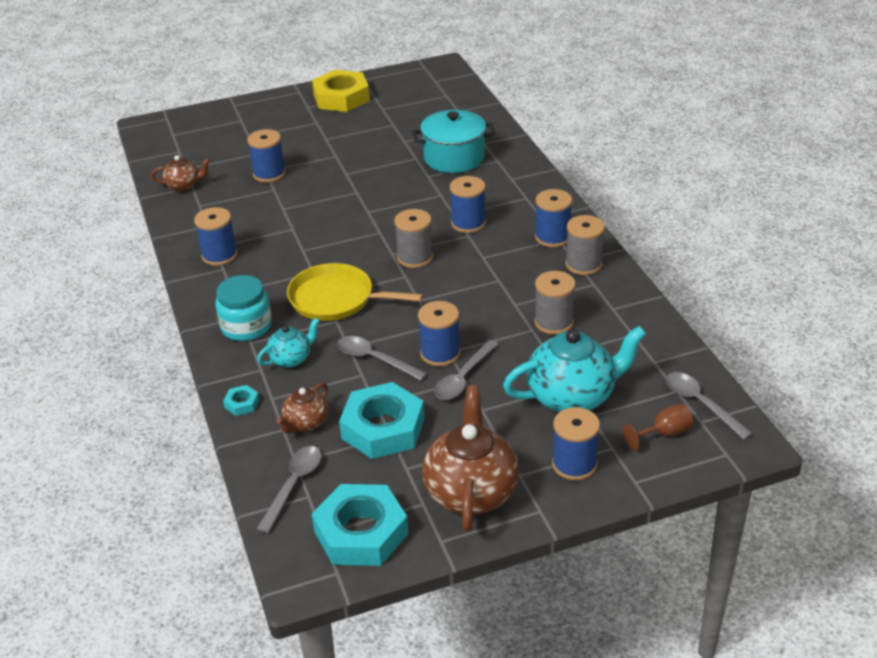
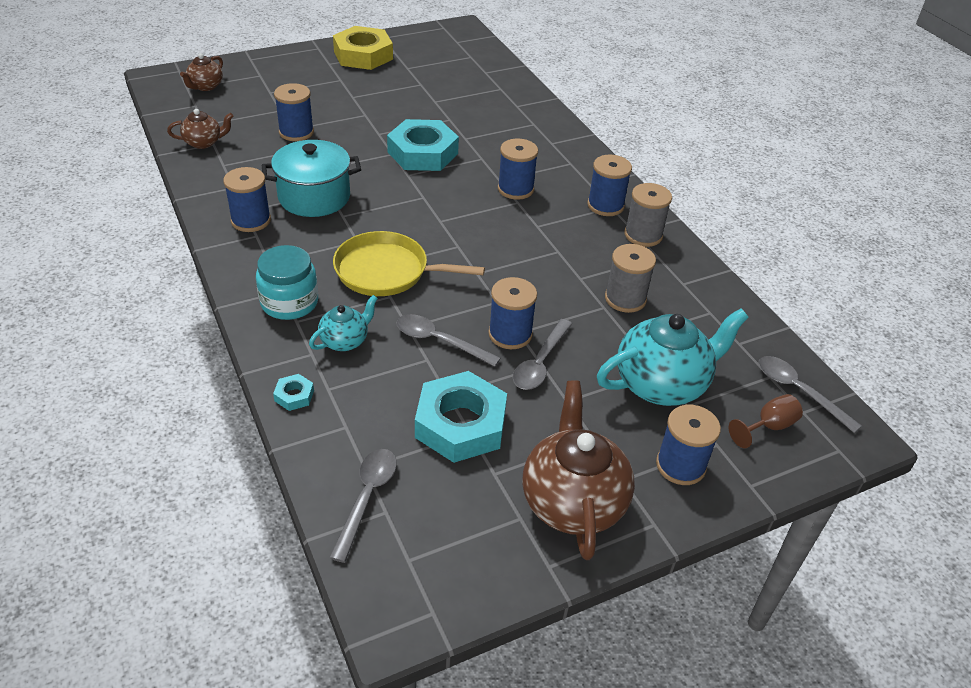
camera: 10 degrees left, 5 degrees up
(306, 423) = (371, 419): brown teapot -> brown teapot (205, 86)
(361, 533) = (454, 558): turquoise nut -> turquoise nut (422, 153)
(415, 257) = (465, 225): grey spool -> none
(454, 158) = (489, 120): turquoise pot -> turquoise pot (314, 197)

